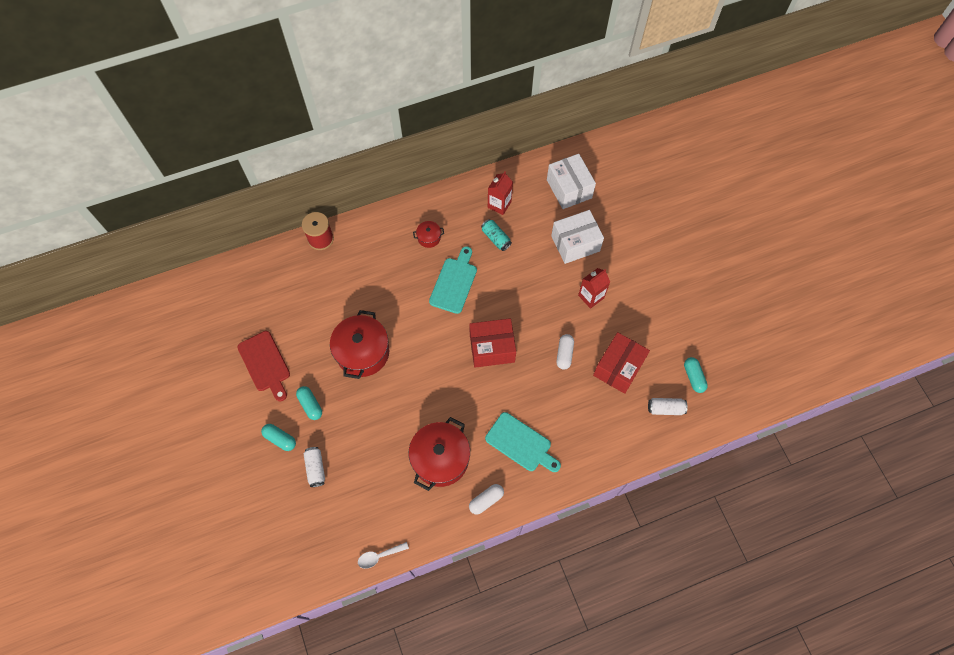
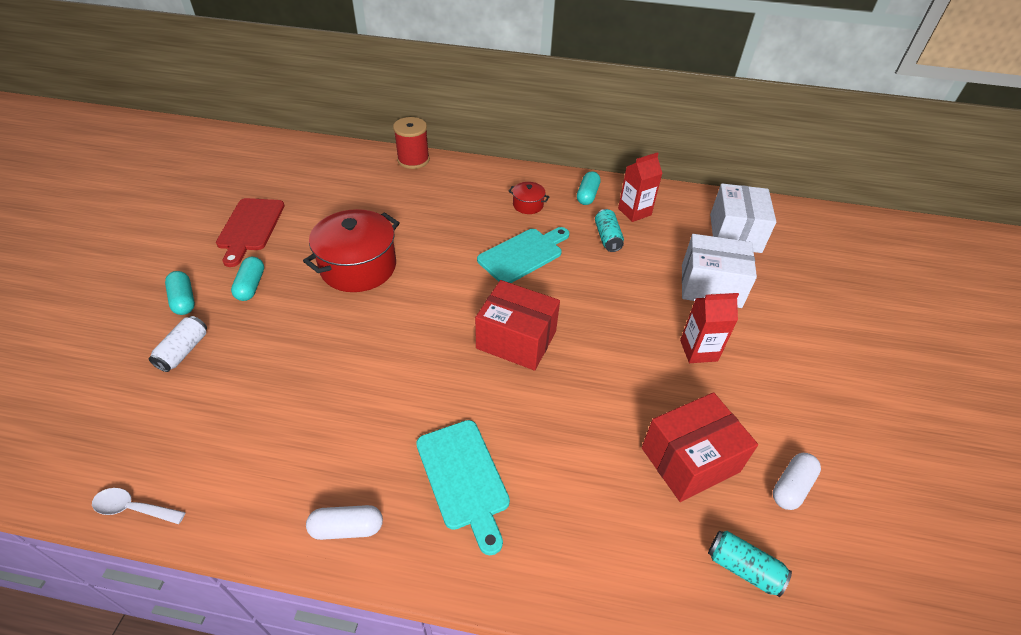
camera: 30 degrees right, 20 degrees down
(440, 459) = (336, 430): red pot -> none
(564, 354) = (614, 398): white capsule -> white capsule (791, 487)
(665, 408) = (743, 568): white can -> turquoise can
(693, 377) = (822, 546): turquoise capsule -> turquoise capsule (587, 195)

